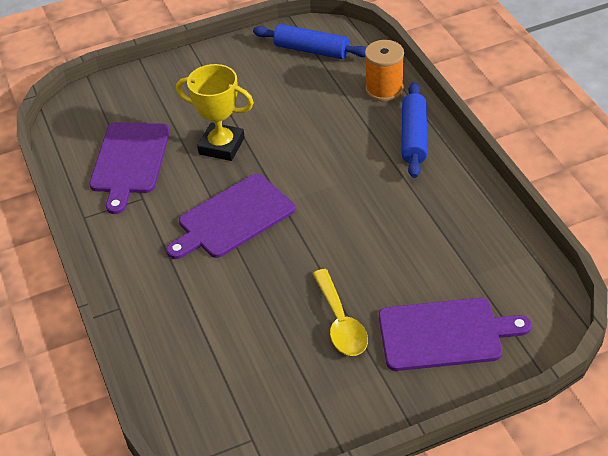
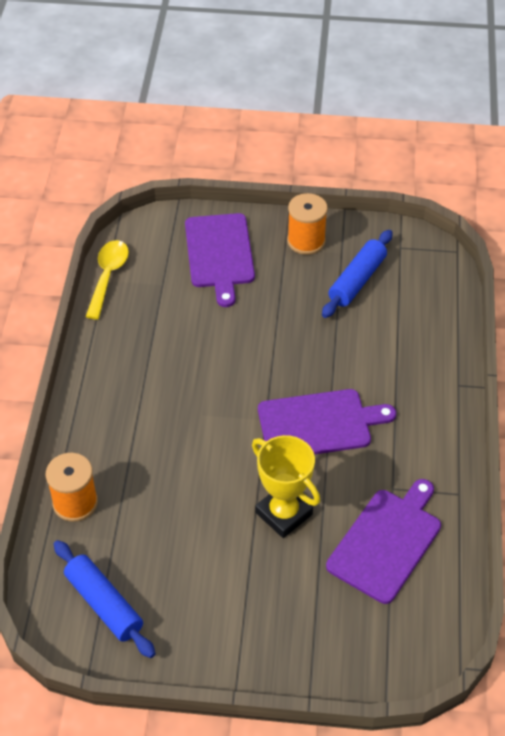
camera: 155 degrees left, 5 degrees up
(341, 322) = (288, 294): yellow spoon -> yellow spoon (108, 276)
(364, 395) = (306, 241): none -> orange spool
(414, 137) = (97, 429): blue rolling pin -> blue rolling pin (357, 280)
(445, 334) = (219, 254): purple cutting board -> purple cutting board turned 120 degrees counterclockwise

